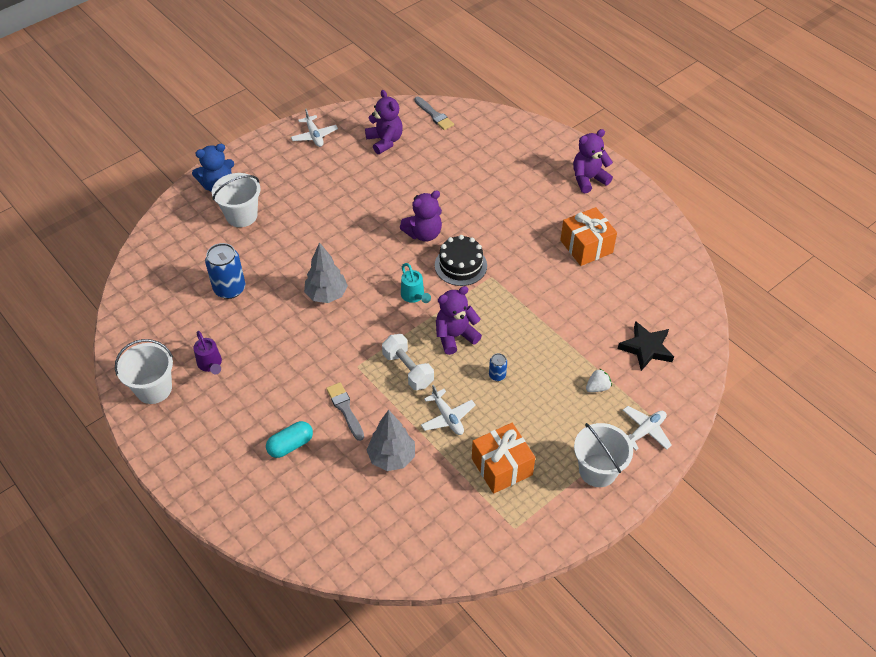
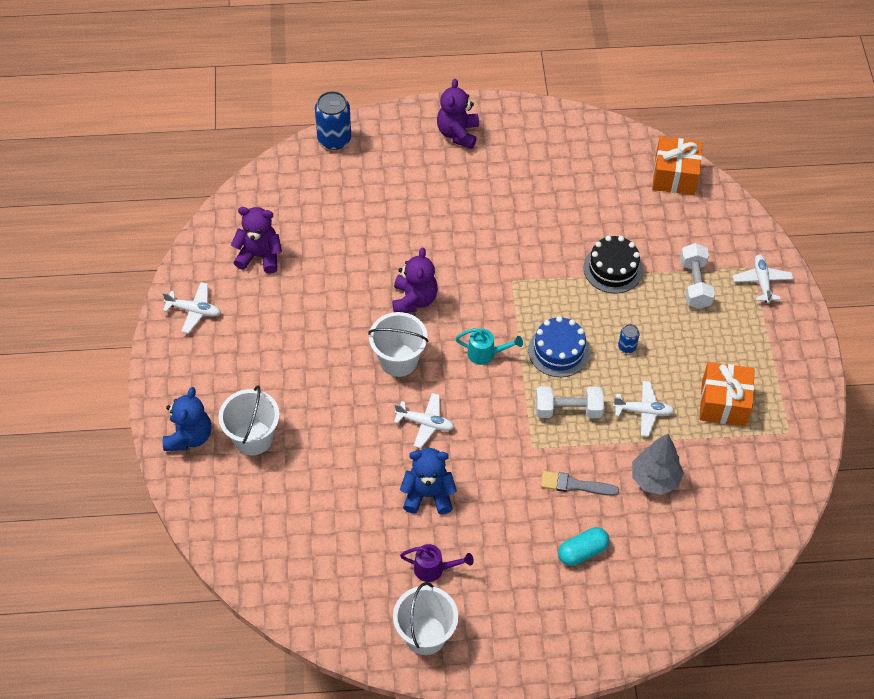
camera: 55 degrees left, 5 degrees up
(229, 289) = (347, 501): blue can -> blue can (334, 139)
(269, 328) = (428, 495): none -> blue teddy bear
(290, 445) = (582, 551): turquoise capsule -> turquoise capsule turned 60 degrees clockwise
(326, 295) = (425, 423): grey tree -> white plane
(434, 115) = (261, 194): grey brush -> none
(455, 336) = (558, 351): purple teddy bear -> blue cake
(460, 265) = (479, 295): black cake -> black cake (613, 269)
(586, 246) = (536, 189): orange gift -> orange gift (674, 176)
(597, 387) = (694, 284): white strawberry -> white dumbbell
(597, 470) = (775, 339): white bucket -> white bucket (398, 360)
(646, 348) = (681, 223): black star -> none

